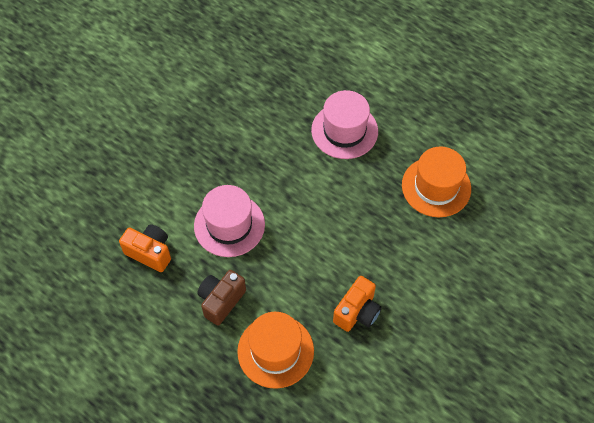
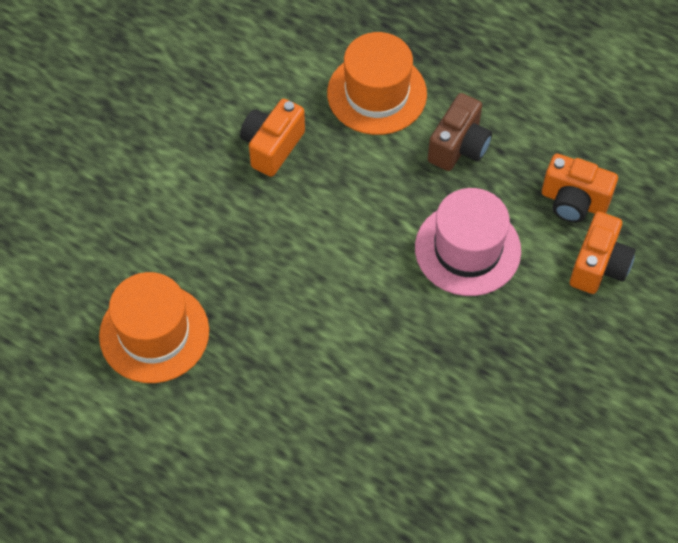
camera: 175 degrees right, 0 degrees up
(146, 207) = (598, 266): none -> orange camera
(344, 131) = (304, 420): pink hat -> none

